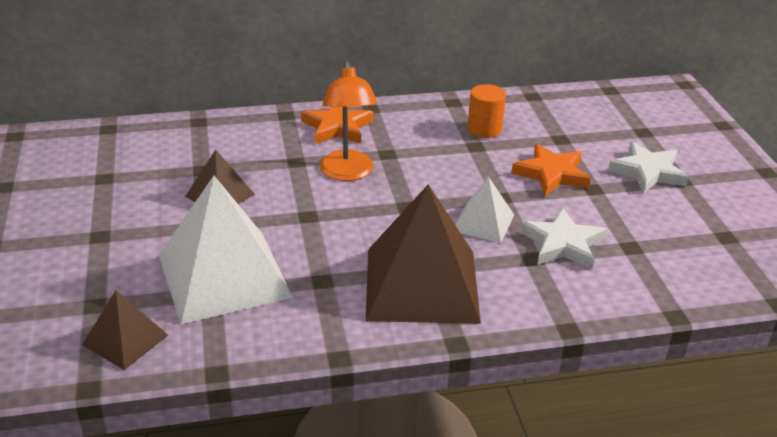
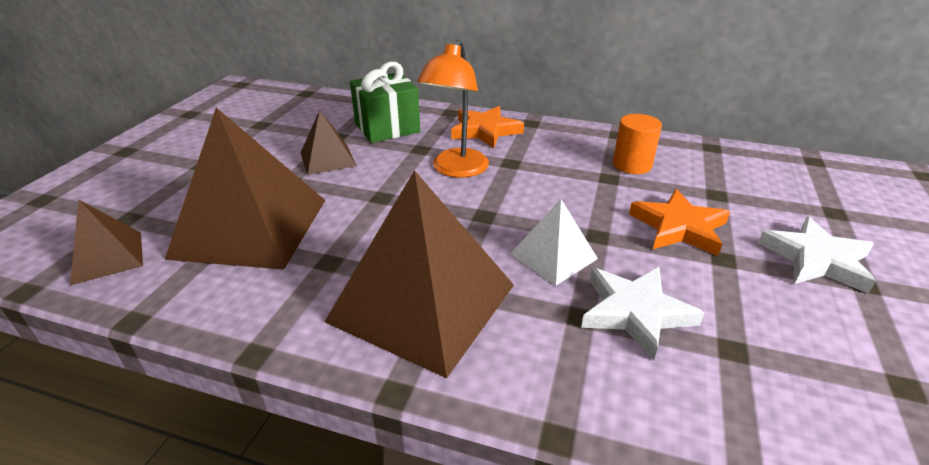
camera: 30 degrees right, 0 degrees up
(224, 276) = (251, 227): white pyramid -> brown pyramid
(242, 148) = (387, 128): none -> green gift

